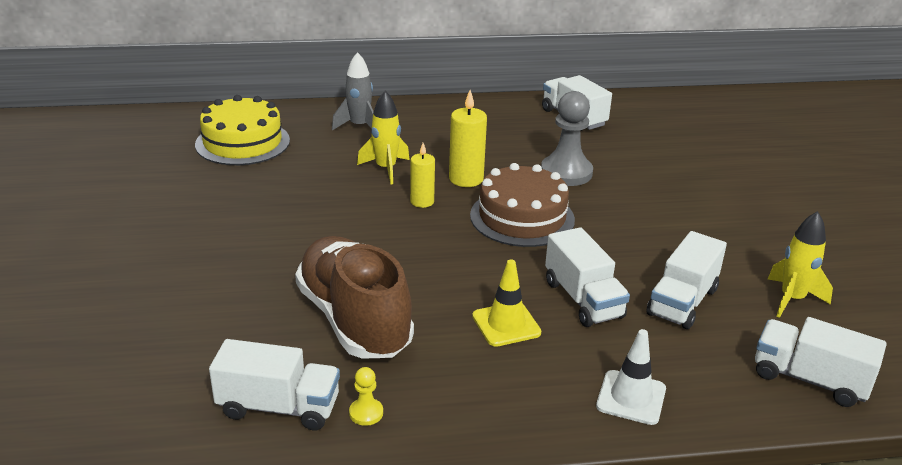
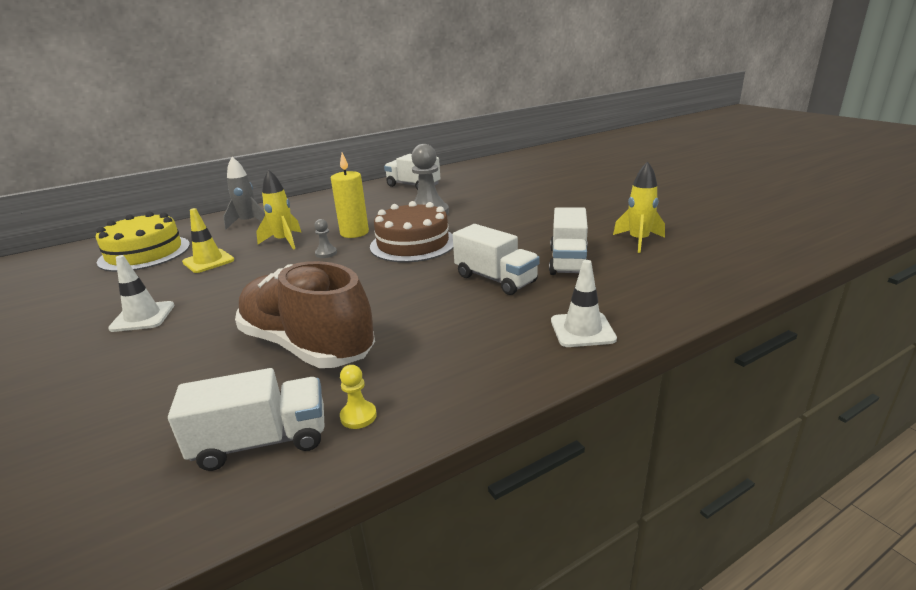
camera: 20 degrees left, 5 degrees down
(220, 232) = (143, 317): none -> white traffic cone
(422, 202) = (326, 253): yellow candle -> grey pawn
(506, 324) = (446, 311): yellow traffic cone -> yellow traffic cone (208, 261)
(809, 379) = (694, 281): white truck -> none

